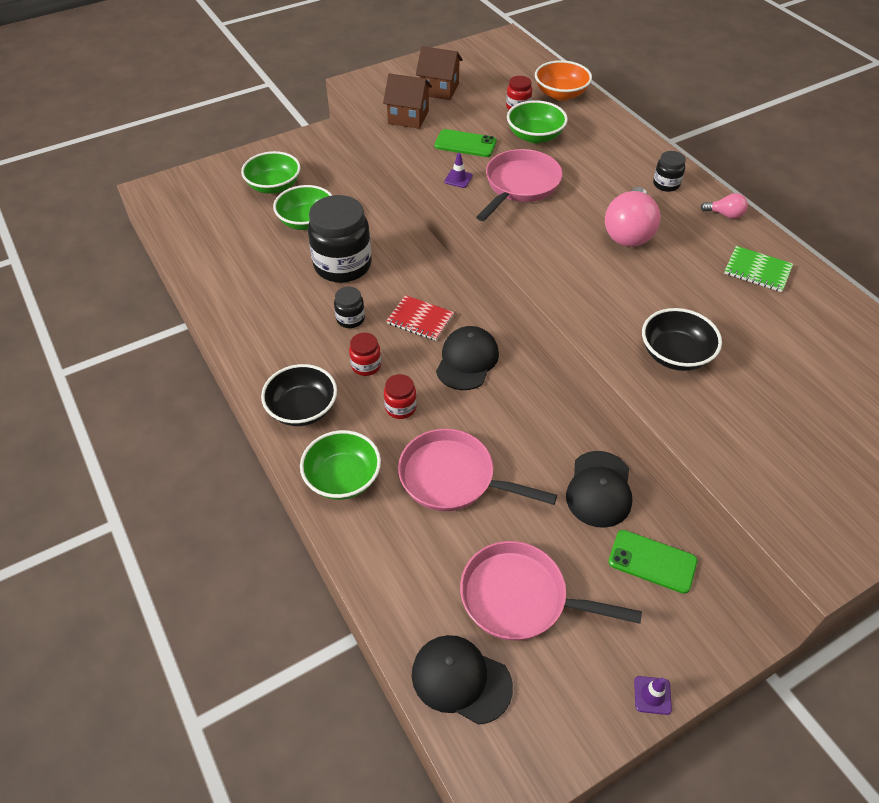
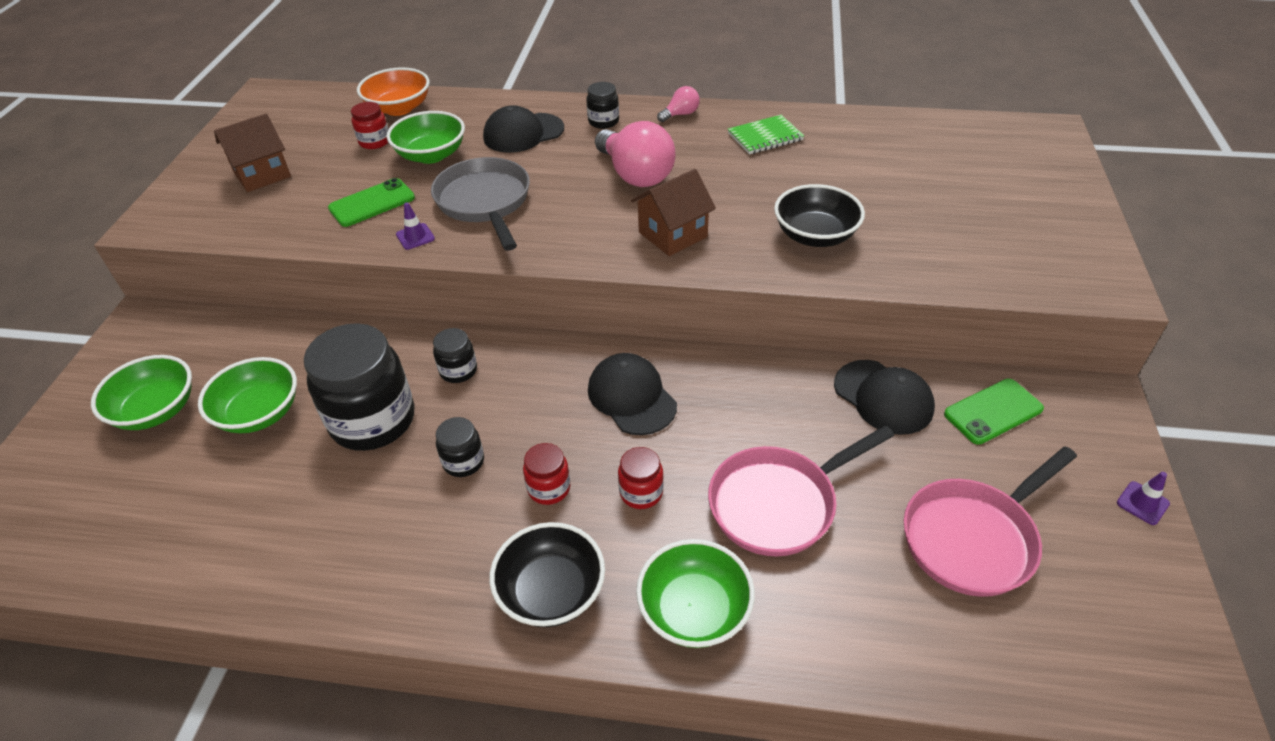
camera: 50 degrees left, 5 degrees down
(408, 117) = (267, 218): brown house -> brown house (673, 234)
(409, 274) = (458, 371): none -> black jar
(420, 319) = (534, 401): red notebook -> none
(461, 679) = (1048, 655): black cap -> black cap (523, 133)
(520, 185) = (485, 202): pink pan -> grey pan

